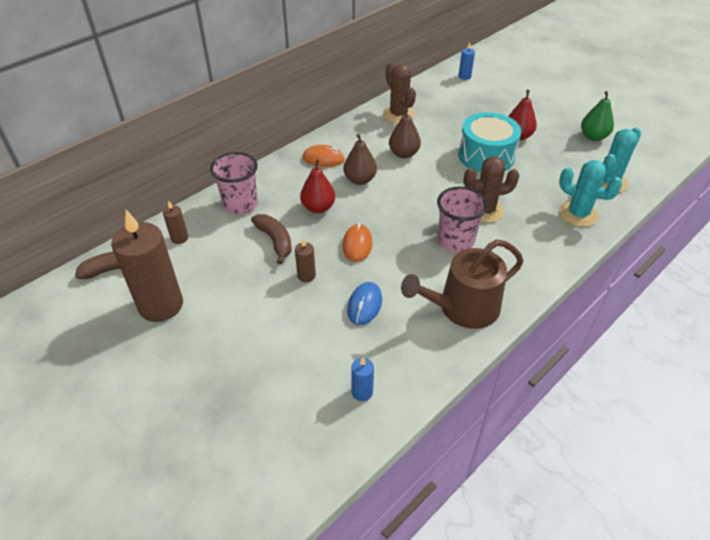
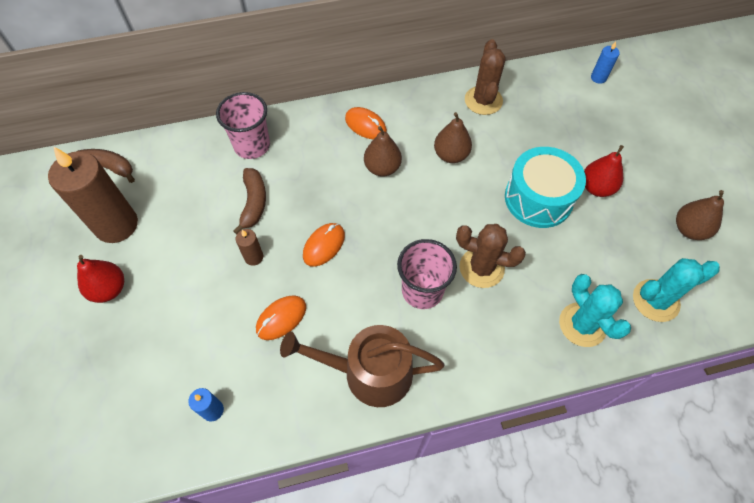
camera: 30 degrees right, 15 degrees up
(179, 238) = (177, 159): brown candle -> none
(318, 208) = (319, 183): red pear -> red pear (109, 289)
(364, 305) = (281, 318): blue mouse -> orange mouse
(593, 137) = (689, 229): green pear -> brown pear

